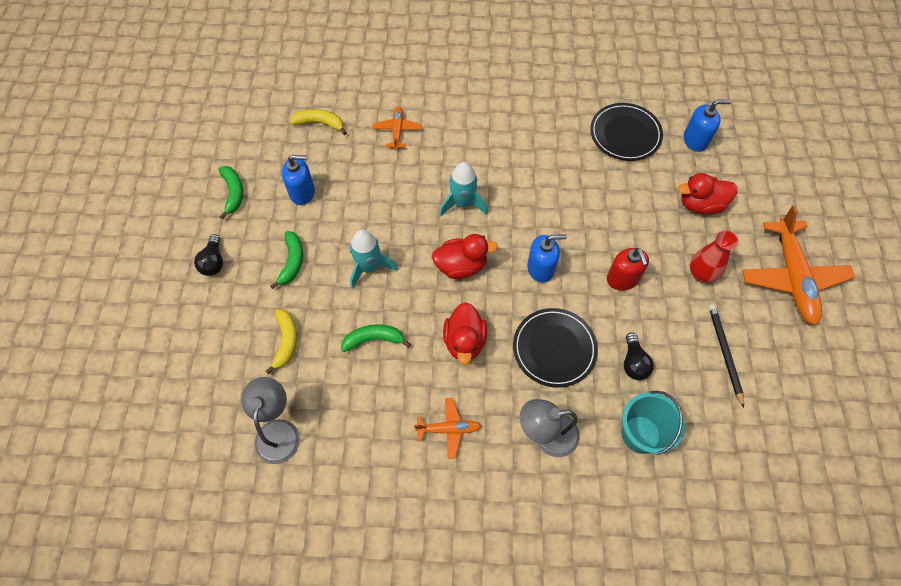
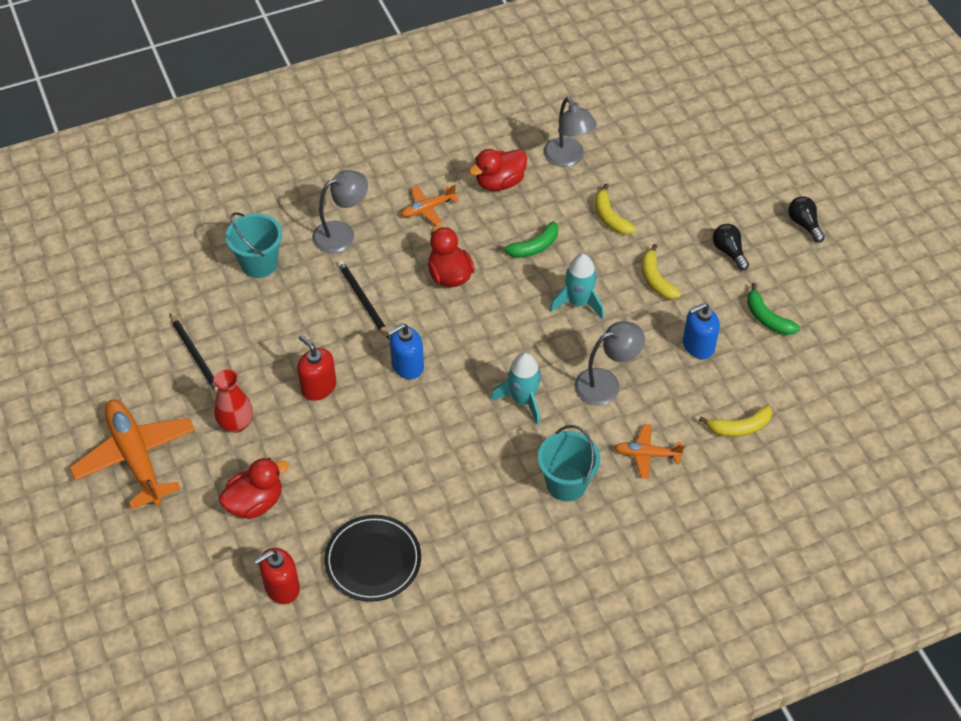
camera: 155 degrees right, 10 degrees down
(292, 262) = (656, 279): green banana -> yellow banana
(392, 191) = (606, 383): none -> grey lamp
(397, 130) = (646, 454): orange plane -> orange plane turned 120 degrees clockwise
(461, 266) = (489, 337): red duck -> red duck (499, 182)
(465, 133) = (566, 484): none -> turquoise bucket
(554, 348) = (363, 300): black plate -> black pencil
(633, 363) = (283, 316): black light bulb -> black light bulb (804, 224)
(695, 140) = (281, 587): blue soap dispenser -> red soap dispenser

